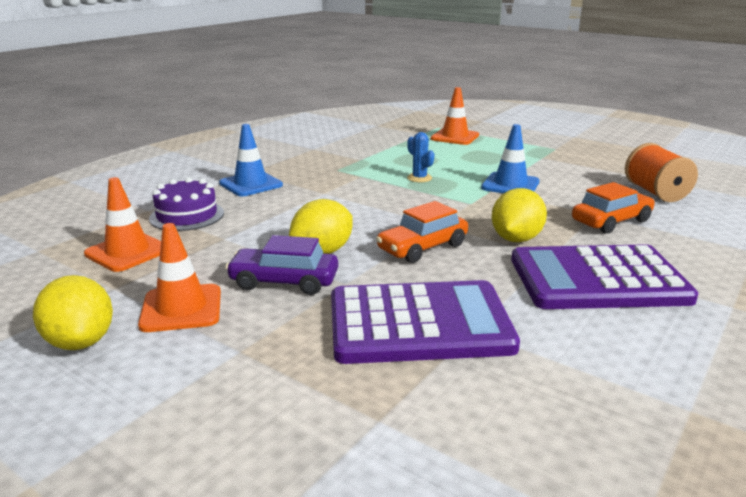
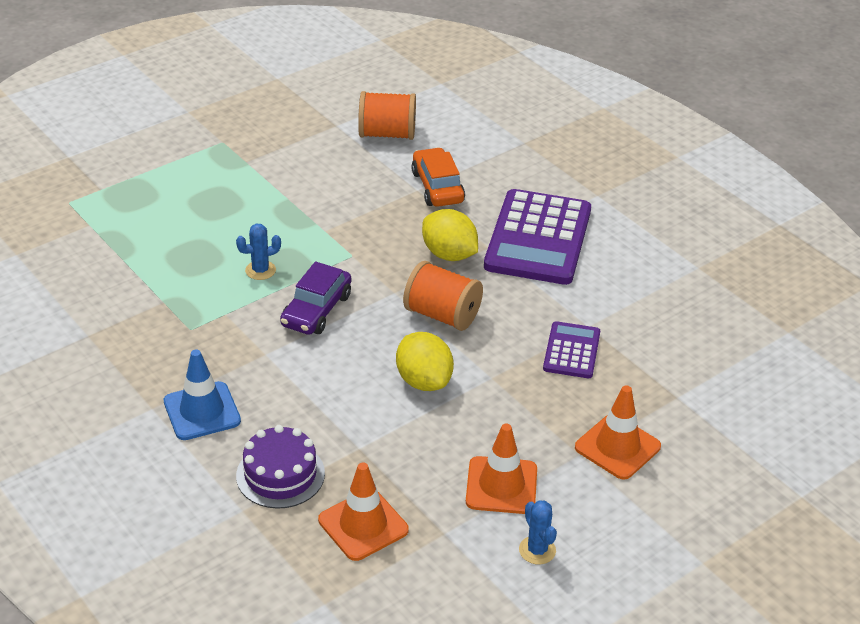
camera: 75 degrees left, 15 degrees up
(81, 342) = (537, 550): yellow lemon -> blue cactus
(284, 282) = (475, 415): purple car -> purple car (316, 310)
(419, 324) = (571, 351): purple calculator -> purple calculator, size x0.51
(422, 247) = (442, 315): orange car -> orange spool
(454, 137) = (125, 201): orange traffic cone -> orange traffic cone (617, 447)
(510, 185) = (318, 213): blue traffic cone -> none

